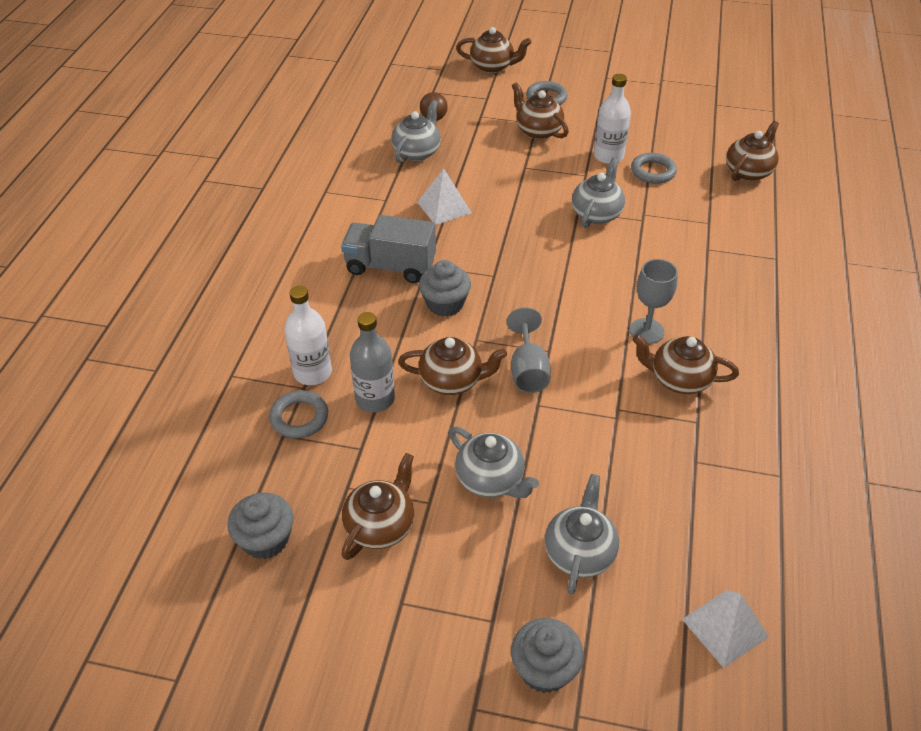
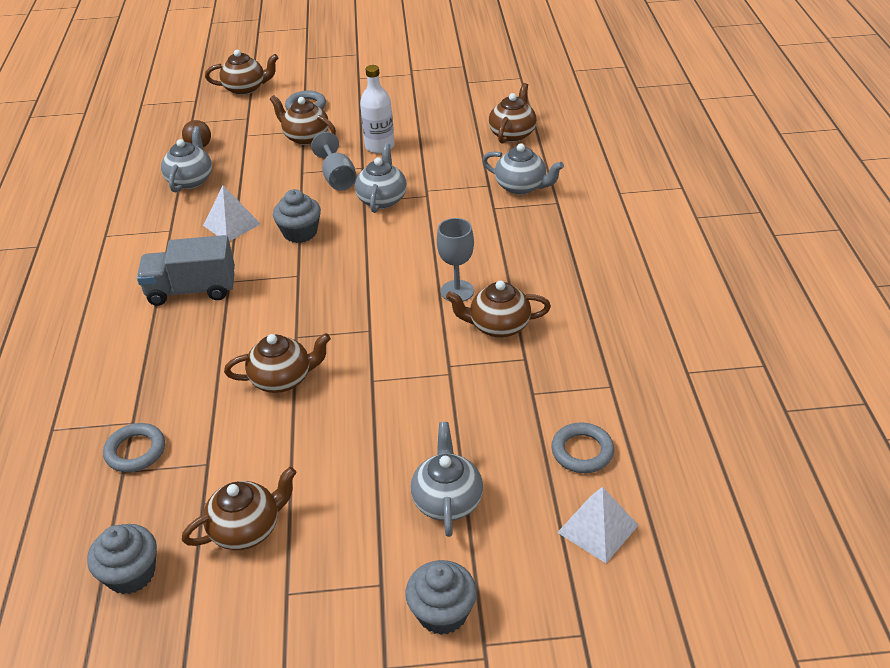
camera: 15 degrees left, 5 degrees down
(312, 372) = (138, 406): white bottle -> none
(375, 399) = (209, 414): grey bottle -> none
(381, 526) = (247, 529): brown teapot -> brown teapot turned 45 degrees clockwise
(445, 304) = (256, 311): grey cupcake -> grey cupcake (300, 232)
(491, 480) = (345, 459): grey teapot -> grey teapot (521, 187)
(528, 370) = (354, 352): grey goblet -> grey goblet (337, 178)
(653, 171) = (425, 151): grey ring -> grey ring (582, 451)

